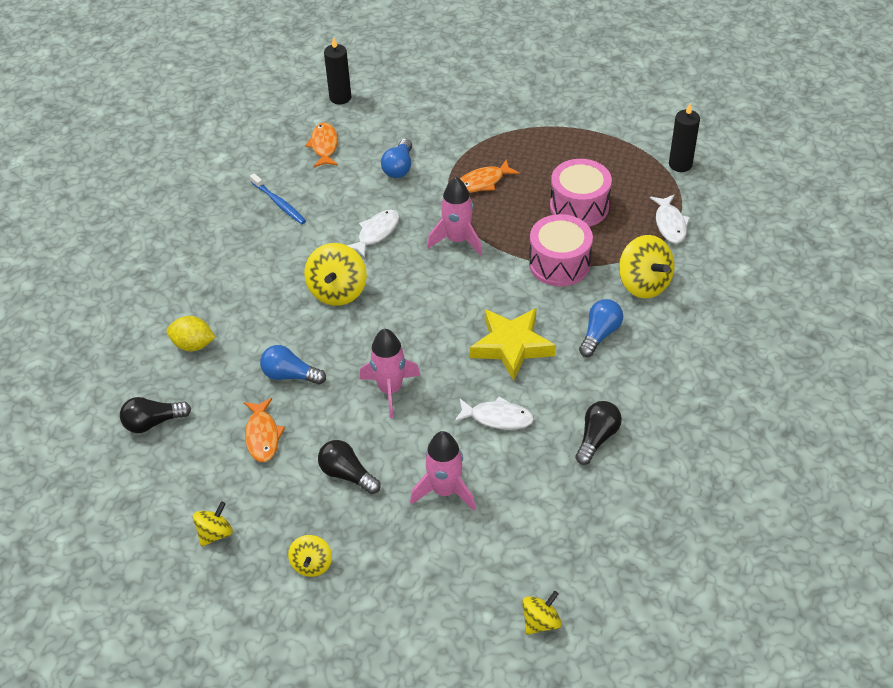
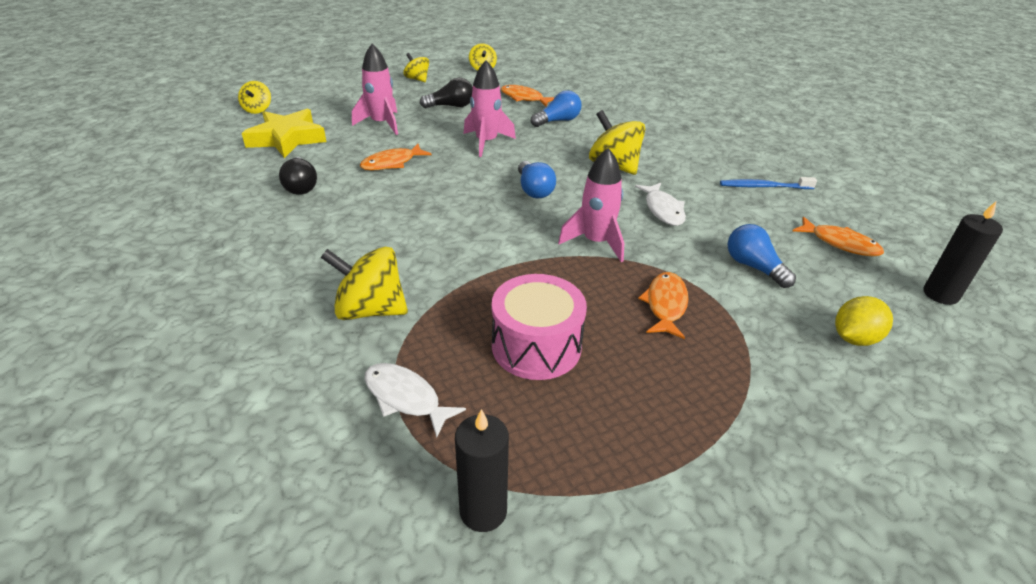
camera: 130 degrees right, 10 degrees down
(153, 422) = (587, 79): black light bulb -> none
(193, 345) = (636, 106): yellow lemon -> yellow lemon (854, 338)
(497, 417) = (392, 163): white fish -> orange fish
(511, 346) = (437, 201): yellow star -> yellow star (287, 139)
(559, 263) = (479, 277): pink drum -> none
(600, 334) = (370, 245): blue light bulb -> blue light bulb (534, 190)

